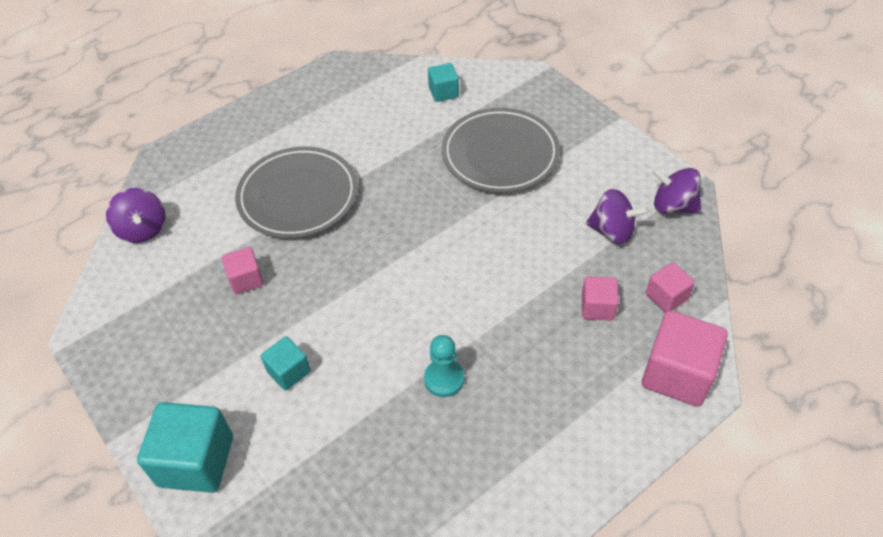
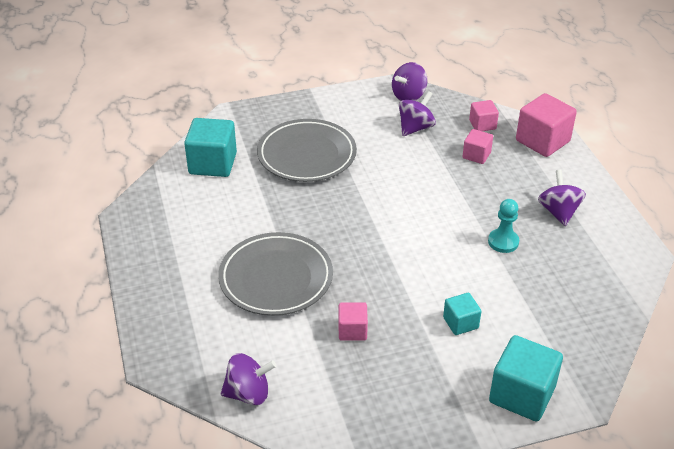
camera: 70 degrees left, 10 degrees down
(443, 92) = (213, 163): turquoise cube -> turquoise cube, size x1.80
(534, 428) = (558, 212): none -> purple spinning top

